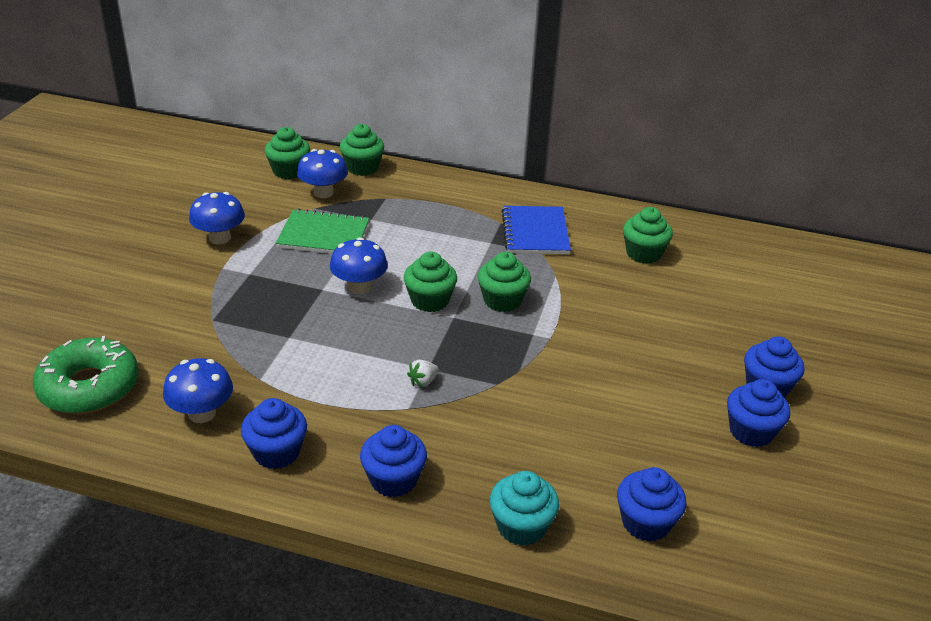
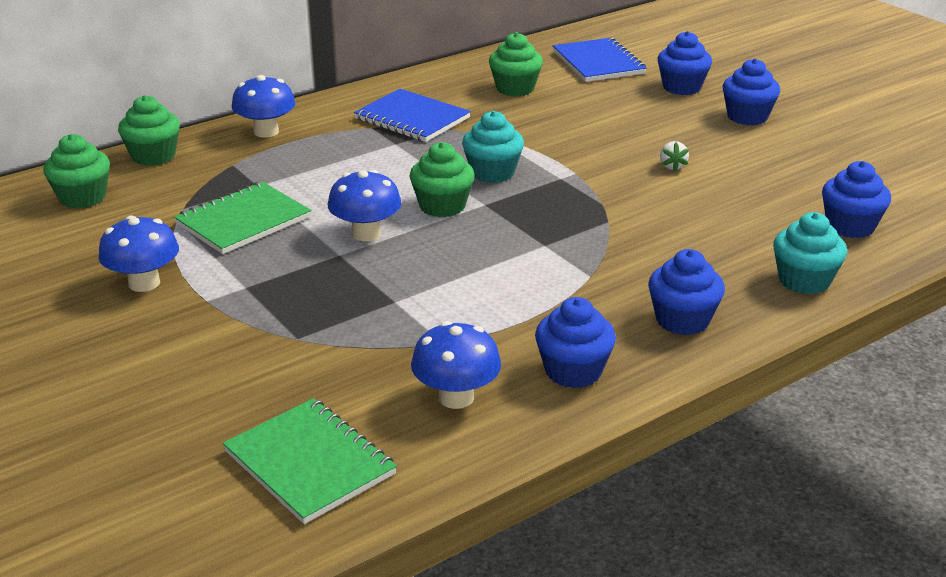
camera: 50 degrees left, 5 degrees down
(89, 387) = (309, 463): green donut -> green notebook
(323, 192) = (162, 193): blue mushroom -> blue mushroom (266, 132)
(423, 382) = (561, 255): white strawberry -> white strawberry (672, 166)
(502, 300) = (492, 173): green cupcake -> turquoise cupcake
(747, 272) = (598, 62): none -> blue notebook
(751, 431) = (790, 144): blue cupcake -> blue cupcake (682, 87)

